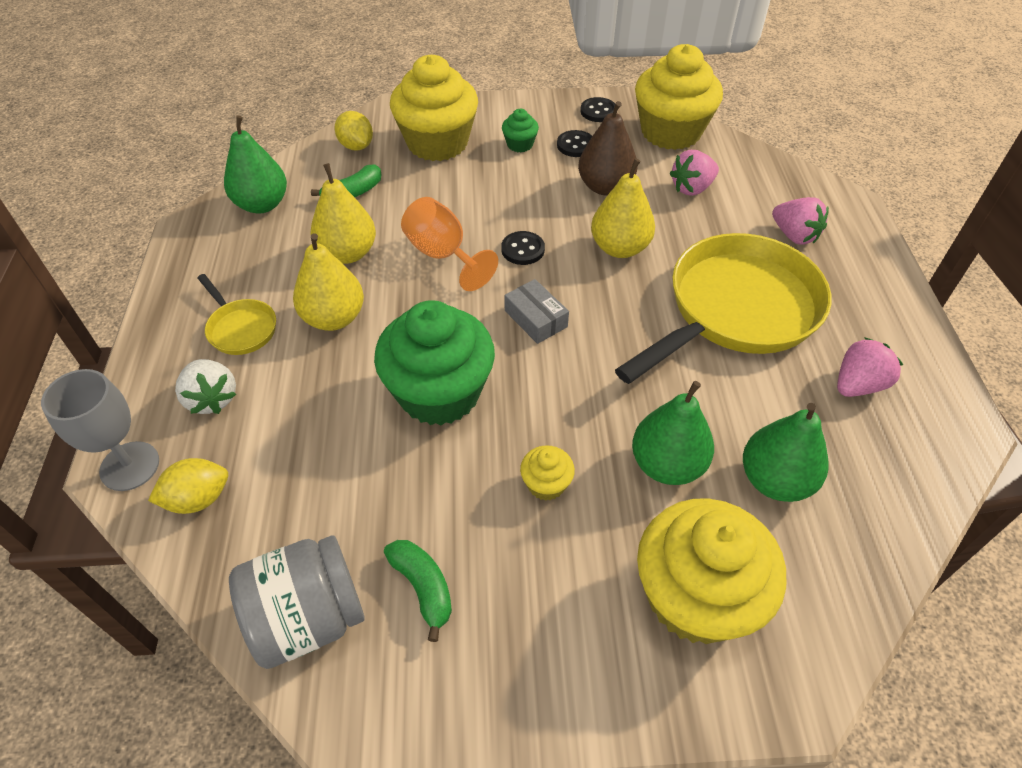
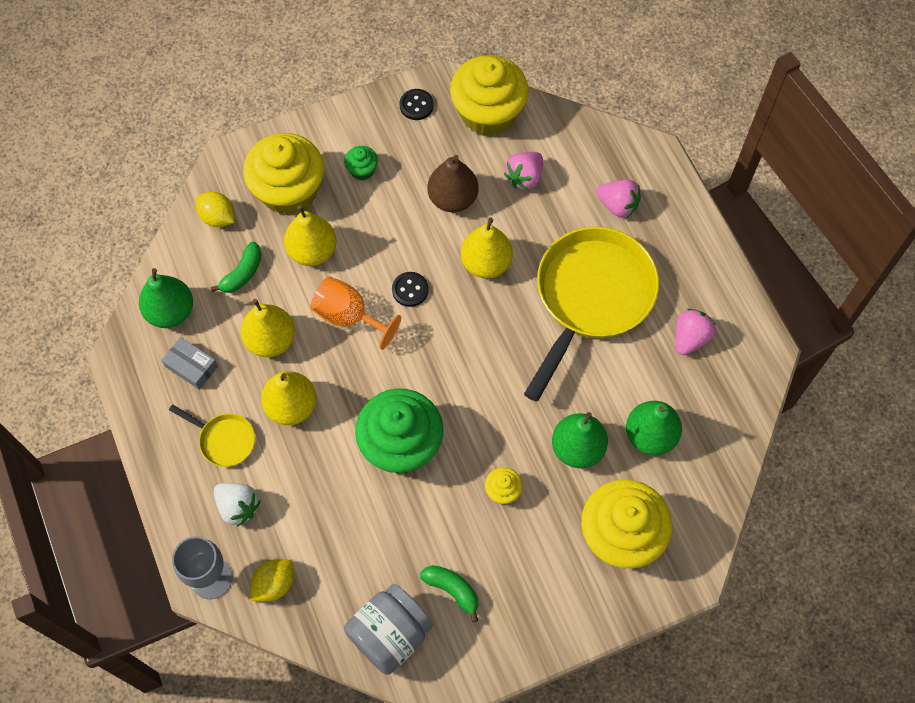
camera: 20 degrees left, 15 degrees up
(435, 193) = (312, 251): none -> yellow pear
(536, 318) = (445, 355): grey box -> grey box (191, 366)
(575, 145) = (411, 156): black button -> none

